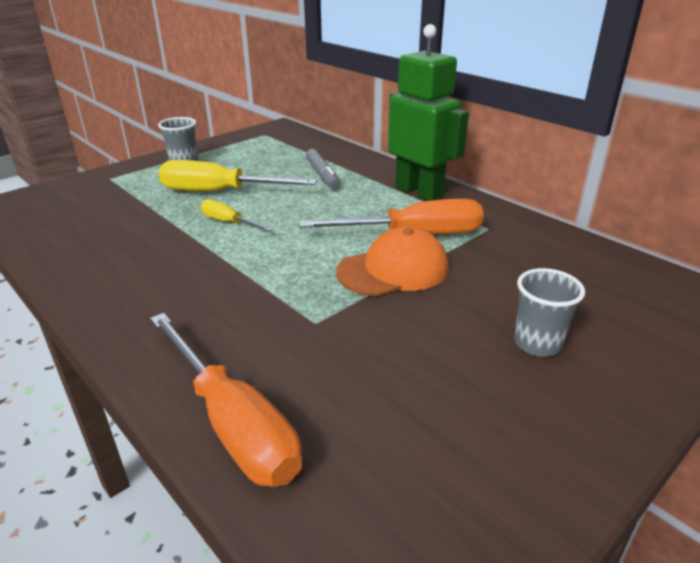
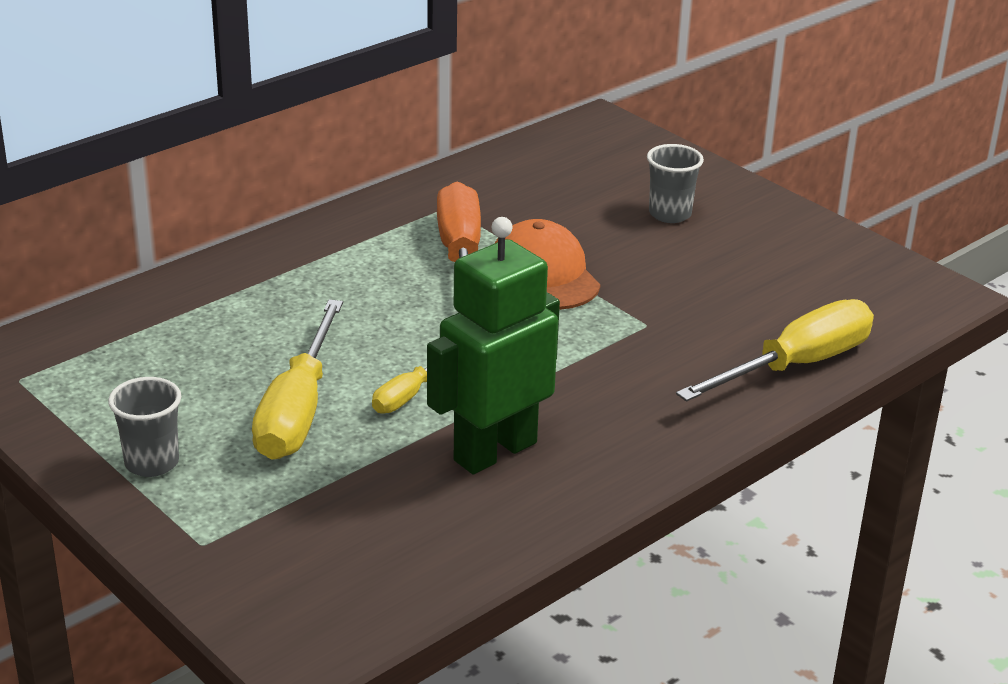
camera: 90 degrees left, 0 degrees up
(232, 423) = (796, 365): orange screwdriver -> yellow screwdriver
(322, 175) = (252, 316): grey marker -> none
(419, 192) = (333, 241): green robot -> green robot (494, 451)

